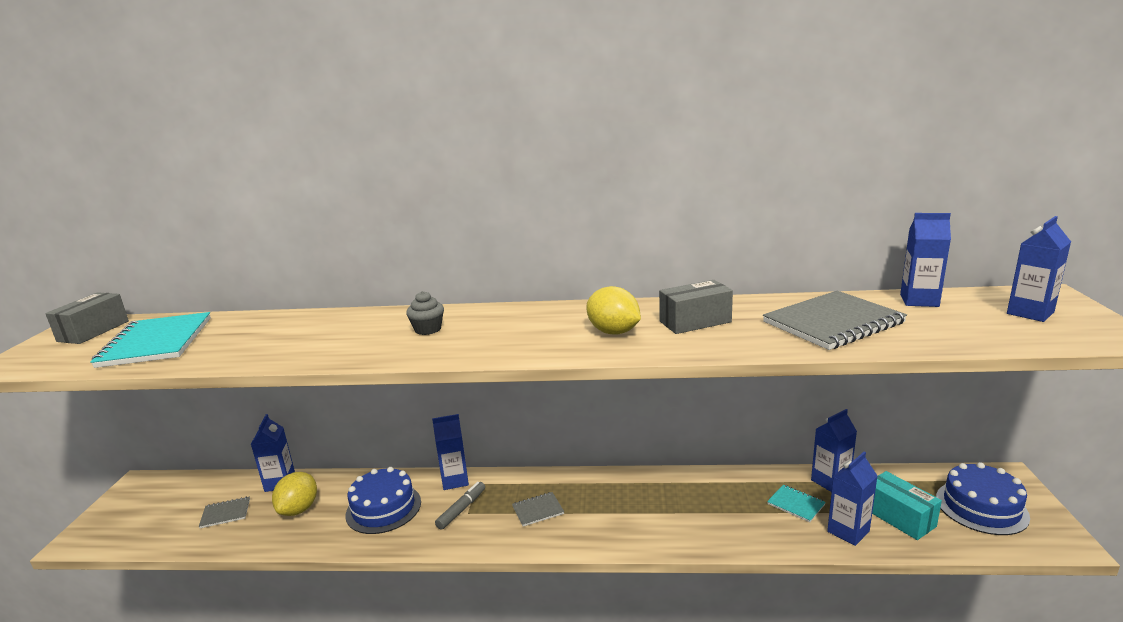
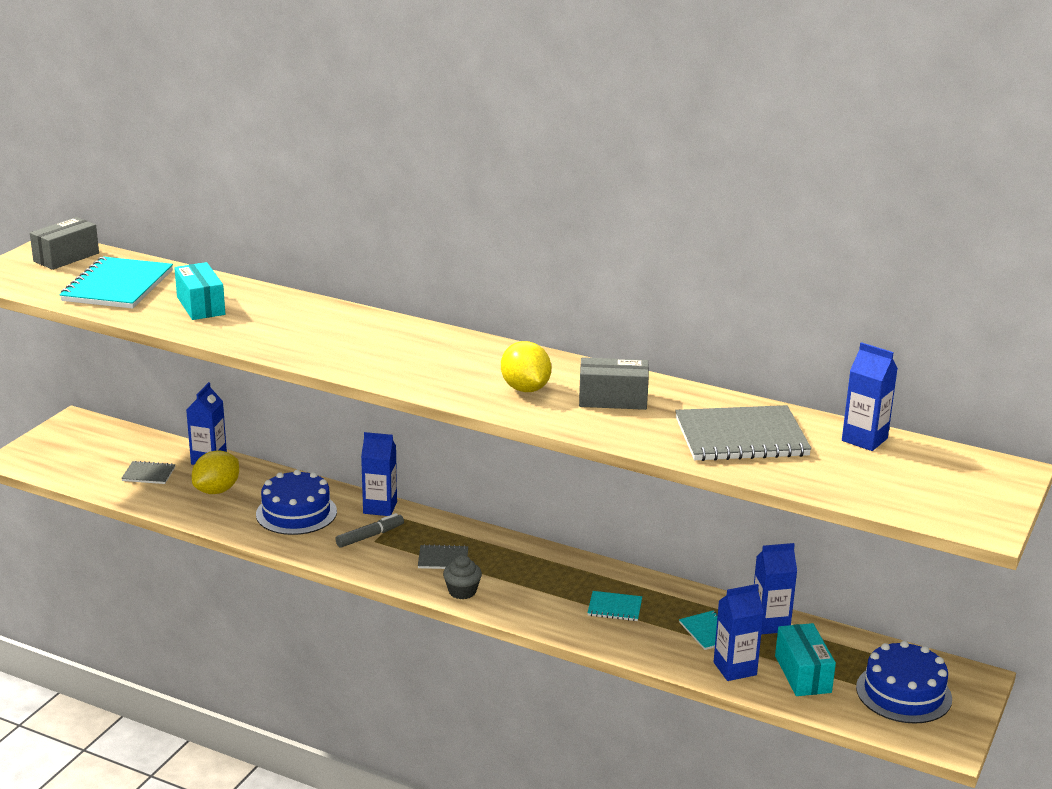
camera: 20 degrees right, 5 degrees up
(252, 339) = (200, 306): none -> turquoise box
(428, 329) = (360, 338): grey cupcake -> grey cupcake (462, 591)
(708, 508) = (614, 608): none -> turquoise notebook
(1030, 313) = (949, 482): blue carton -> none

